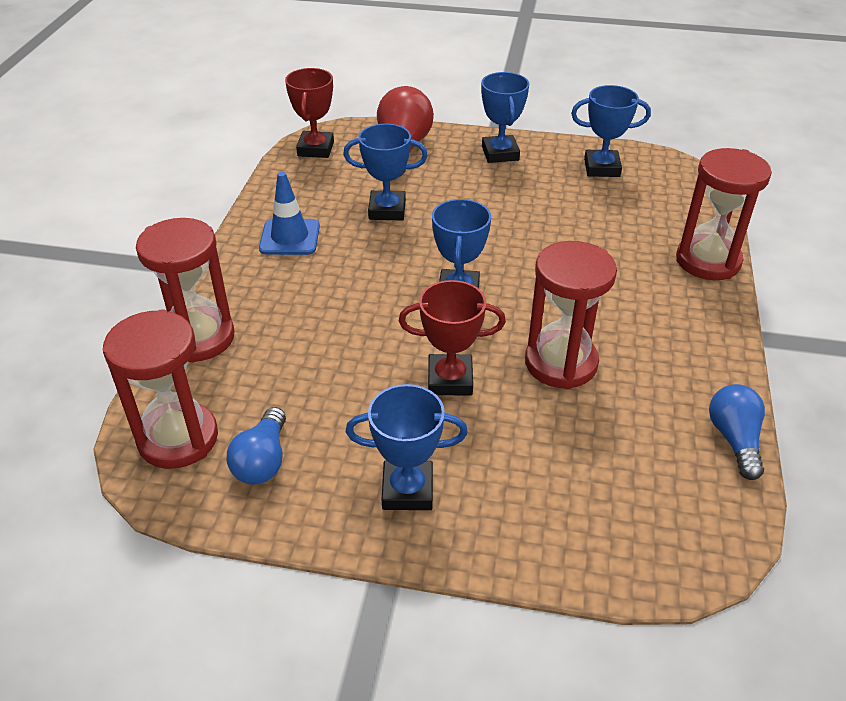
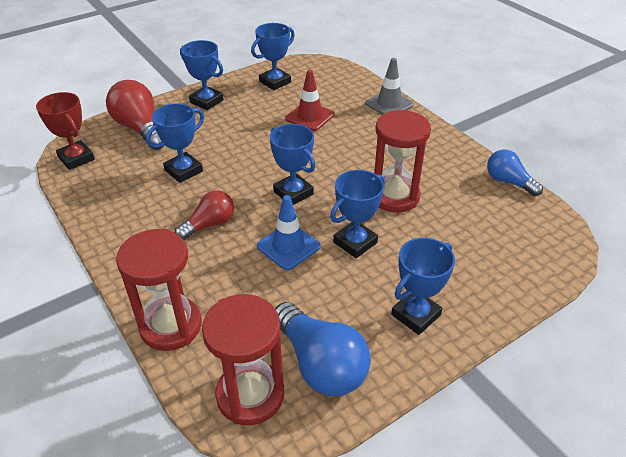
camera: 45 degrees left, 0 degrees up
(263, 460) = (320, 364): blue light bulb -> blue light bulb, size x1.59
(290, 237) = (141, 224): blue traffic cone -> blue traffic cone (288, 246)
(342, 273) = (209, 224): none -> red light bulb
(450, 380) = (355, 242): red trophy -> blue trophy
(588, 225) = (310, 116): none -> red traffic cone
(708, 261) = (389, 104): red hourglass -> grey traffic cone

